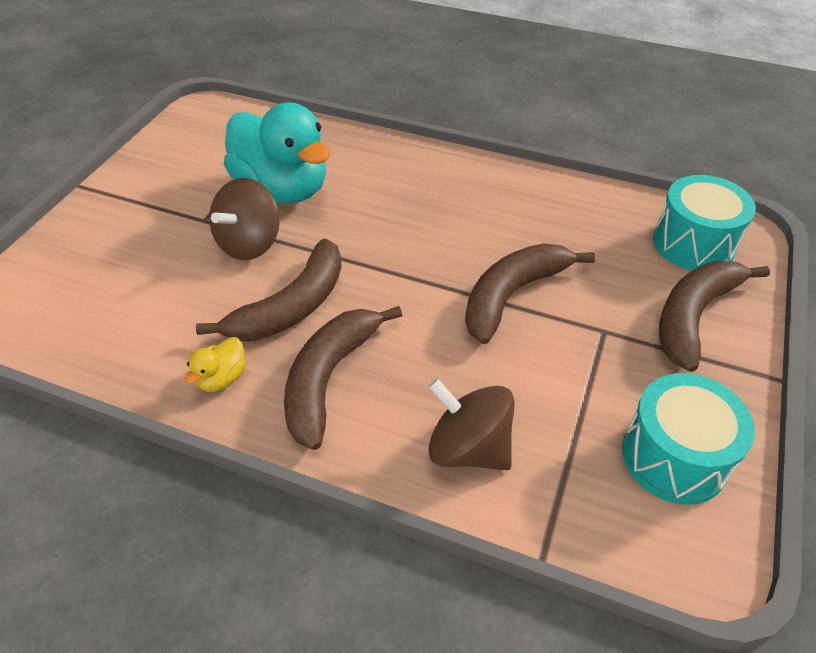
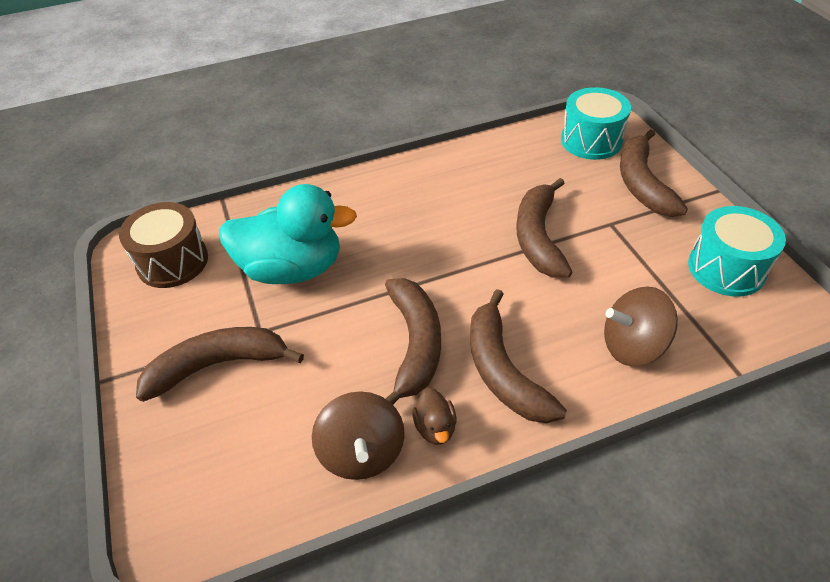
camera: 40 degrees left, 0 degrees up
(150, 224) = (217, 365): none -> brown banana
(215, 134) = (172, 261): none -> brown drum
(222, 378) = (435, 428): yellow duck -> brown duck
(250, 243) = (322, 323): brown spinning top -> brown spinning top (362, 452)

